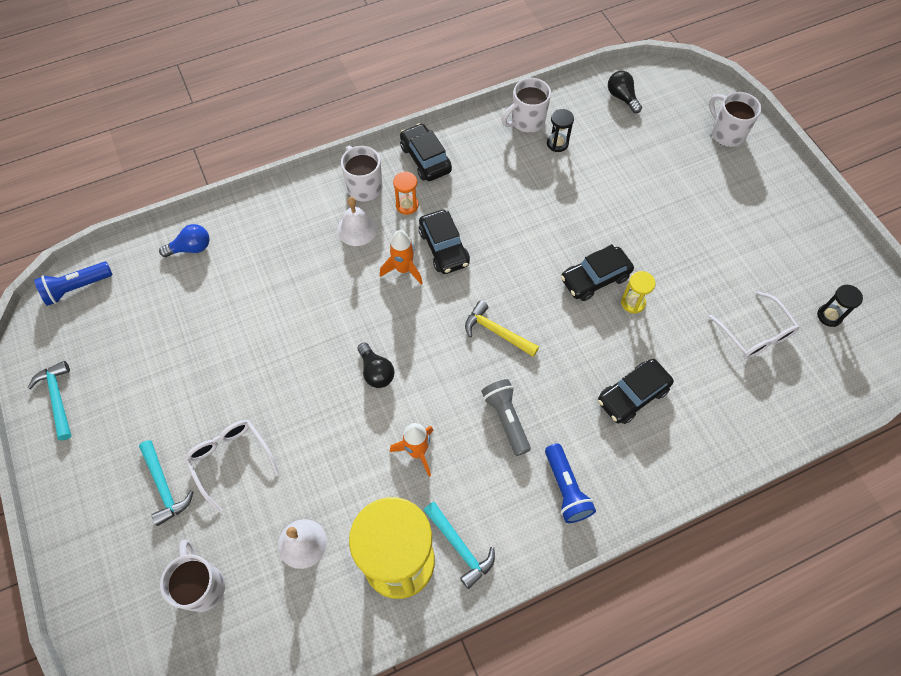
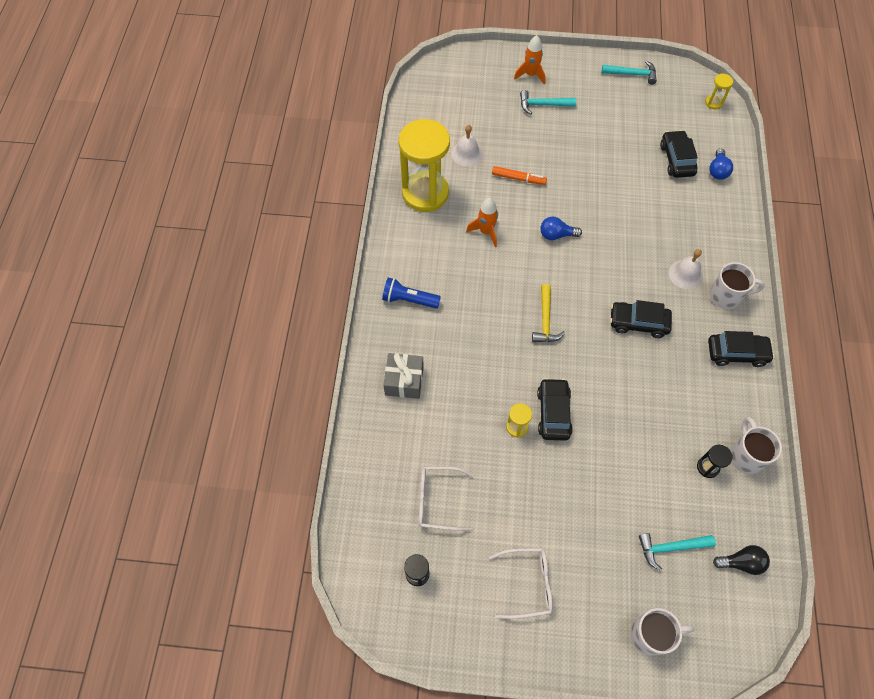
camera: 120 degrees right, 0 degrees up
(77, 288) = (713, 103): blue flashlight -> yellow hourglass
(202, 585) = (473, 103): white mug -> none
(231, 460) = (540, 139): white glasses -> white glasses (527, 584)
(312, 455) = (518, 178): none -> orange marker
(376, 371) = (556, 235): black light bulb -> blue light bulb
(403, 269) = (632, 287): orange rocket -> orange rocket (530, 75)
(407, 205) = (693, 317): orange hourglass -> none
(460, 547) = (413, 226): turquoise hammer -> turquoise hammer (671, 548)
(497, 332) = (545, 320): yellow hammer -> yellow hammer turned 120 degrees clockwise
(506, 419) = (476, 291): grey flashlight -> none
(632, 395) = (444, 378): black car -> black car (677, 159)
(665, 434) = (404, 381): none -> grey gift

